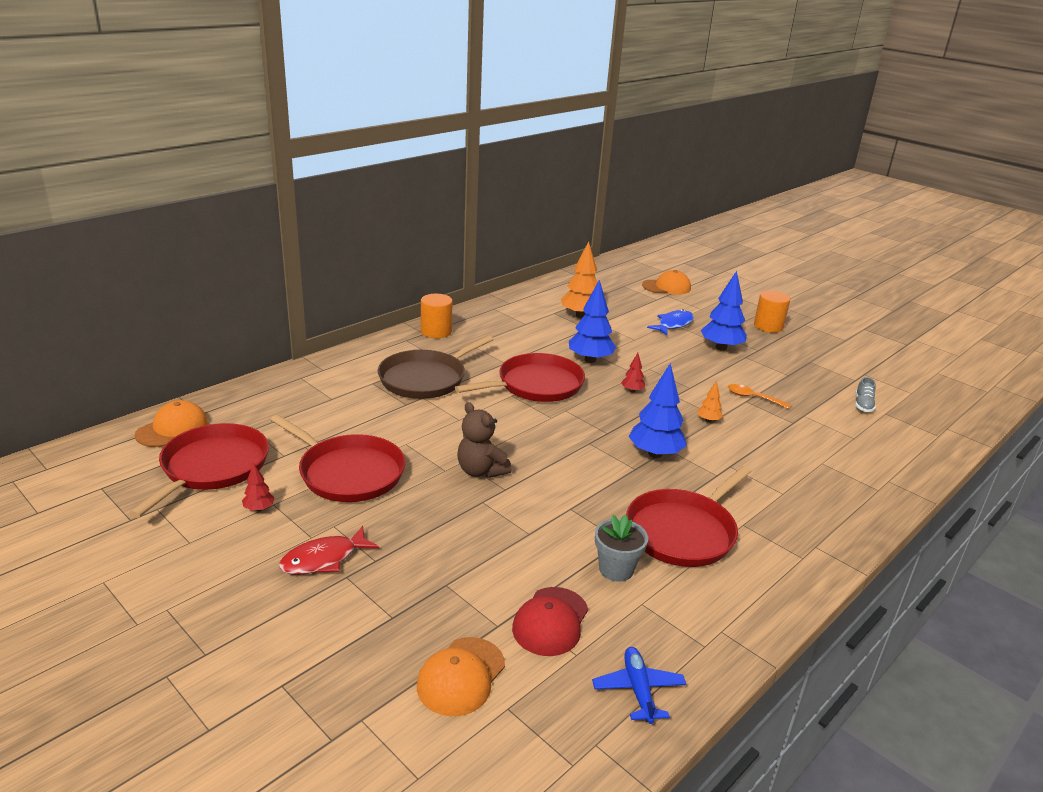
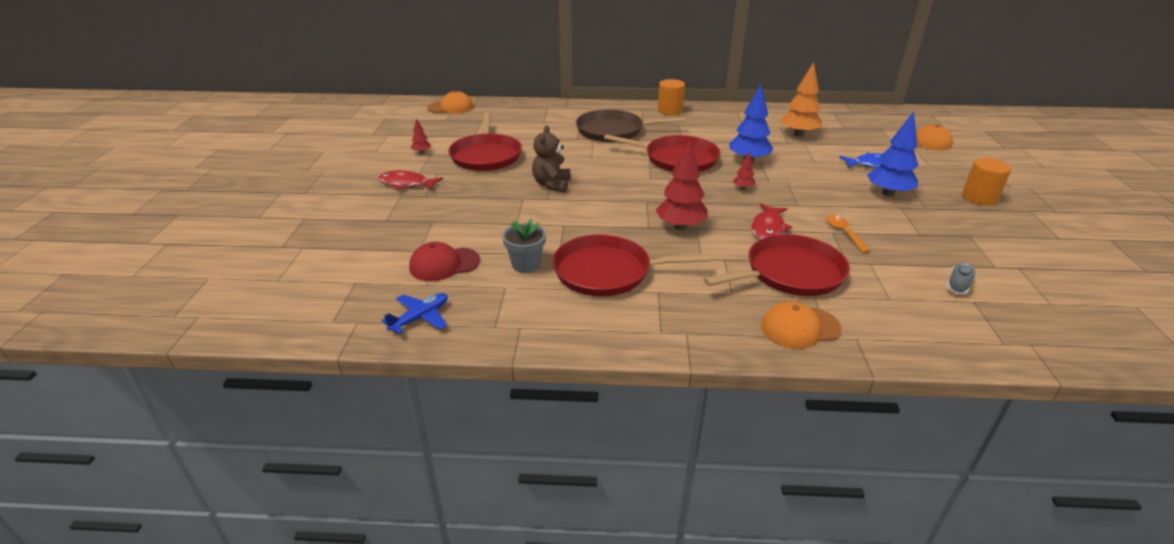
camera: 50 degrees right, 5 degrees up
(212, 467) = (436, 128): red pan -> red pan (790, 273)
(461, 676) = (364, 258): orange cap -> orange cap (800, 328)
(655, 454) = (680, 226): blue tree -> red tree
(708, 420) = (768, 228): orange tree -> red fish
(863, 405) = (958, 285): grey shoe -> grey shoe turned 150 degrees clockwise

